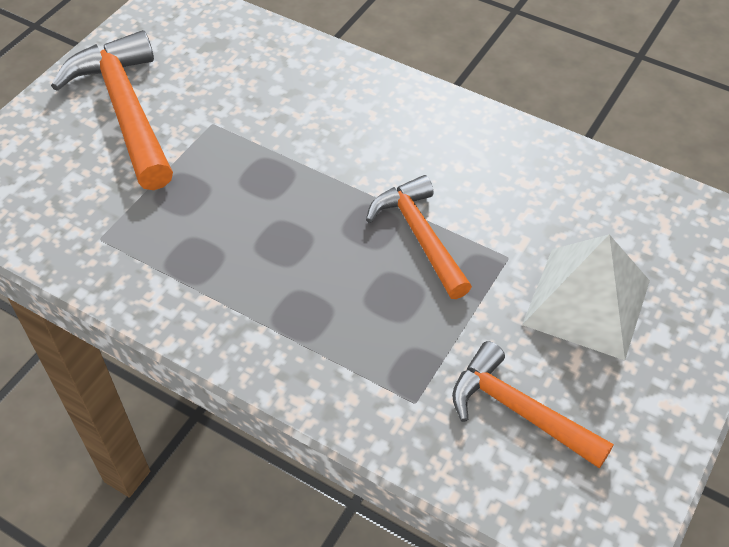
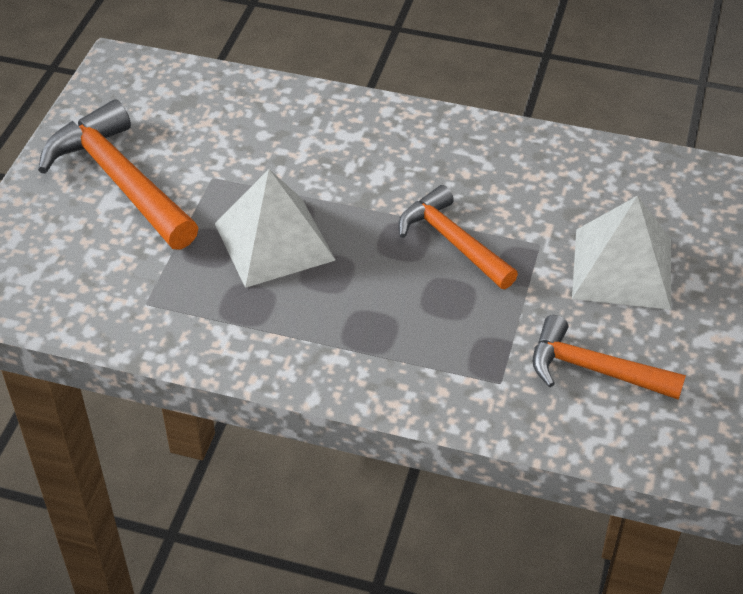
camera: 15 degrees left, 5 degrees down
(245, 200) = (274, 241): none -> white pyramid

